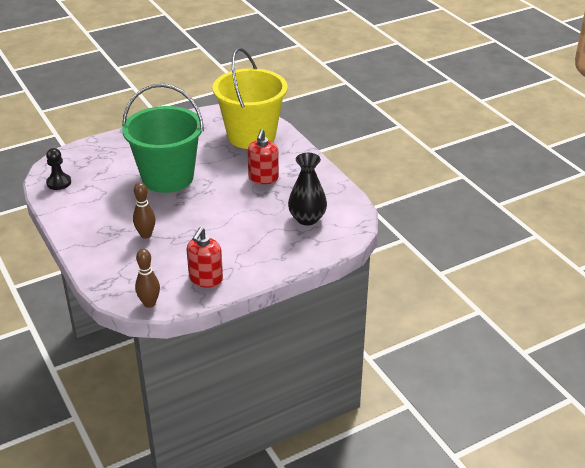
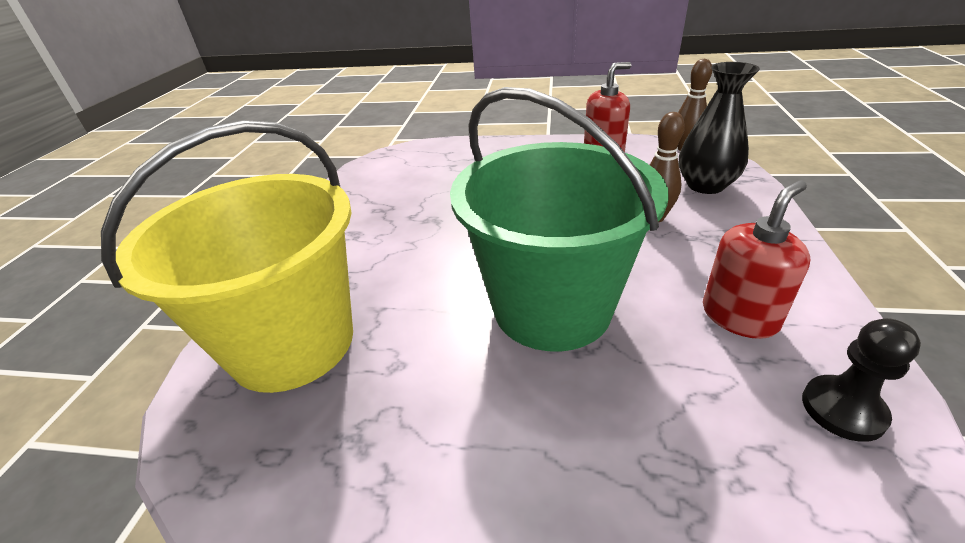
camera: 140 degrees left, 0 degrees up
(263, 178) = (399, 242): red soap dispenser -> red soap dispenser (739, 316)
(307, 218) = (424, 174): black vase -> black vase (705, 185)

